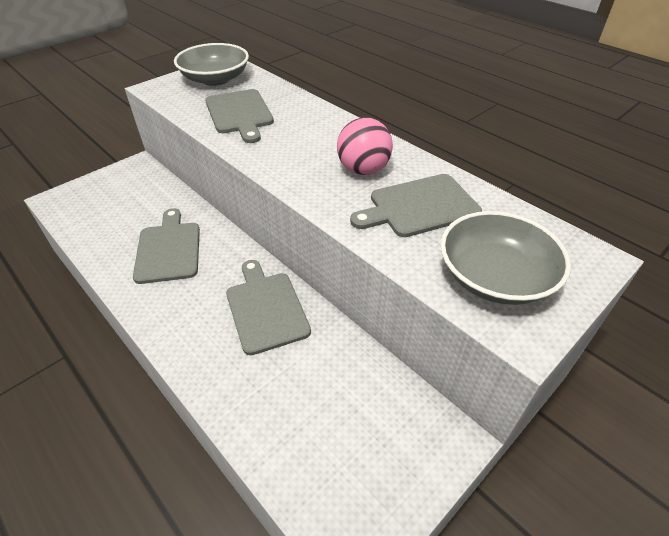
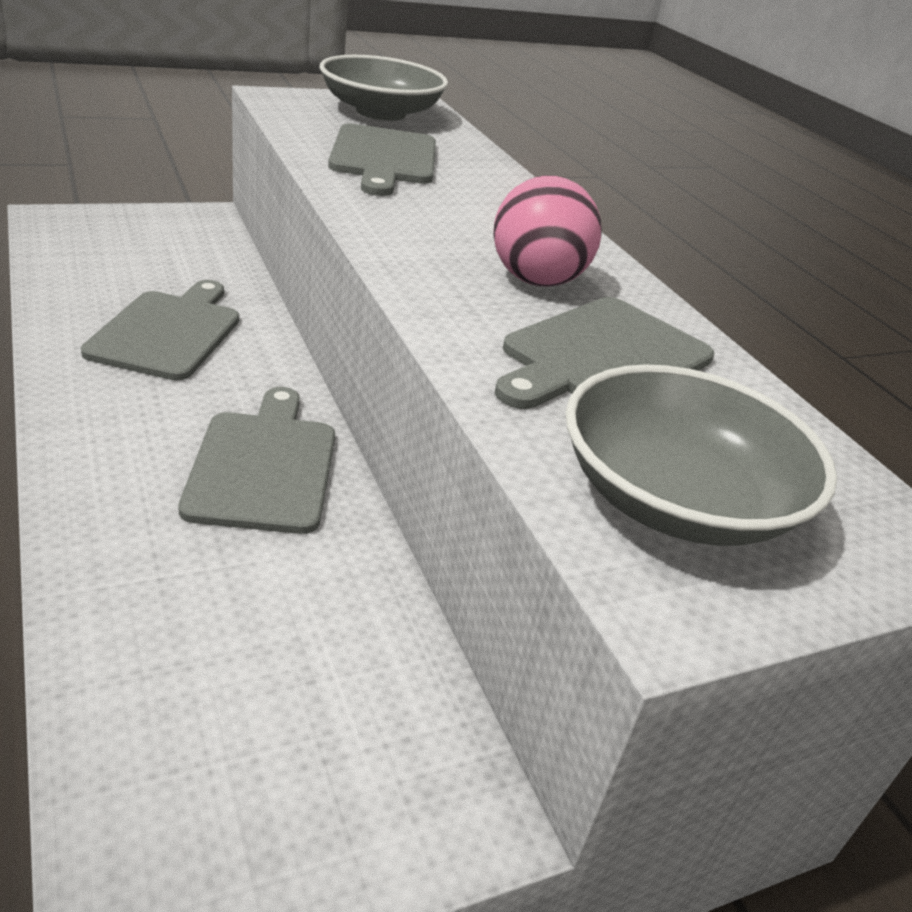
camera: 15 degrees right, 10 degrees down
(419, 207) = (602, 357): grey cutting board -> grey cutting board turned 45 degrees counterclockwise

